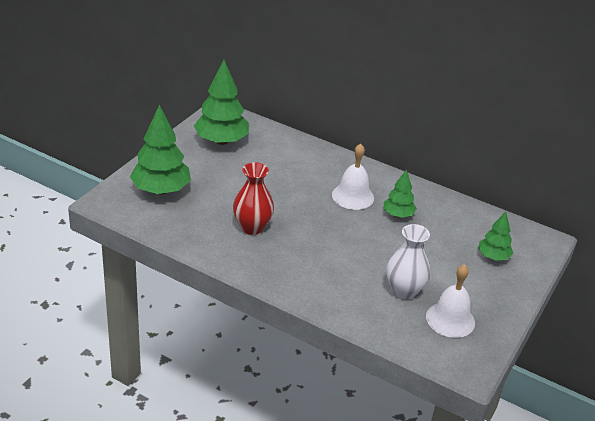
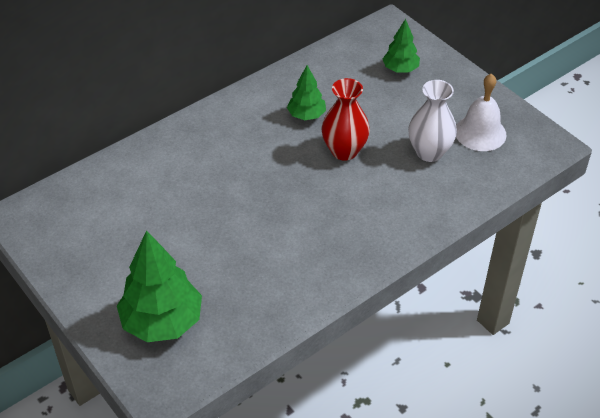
camera: 65 degrees left, 10 degrees up
(221, 141) = (86, 231): green tree -> none
(252, 227) = (277, 248): red vase -> red vase (344, 151)
(353, 196) = (258, 141): white bell -> none

